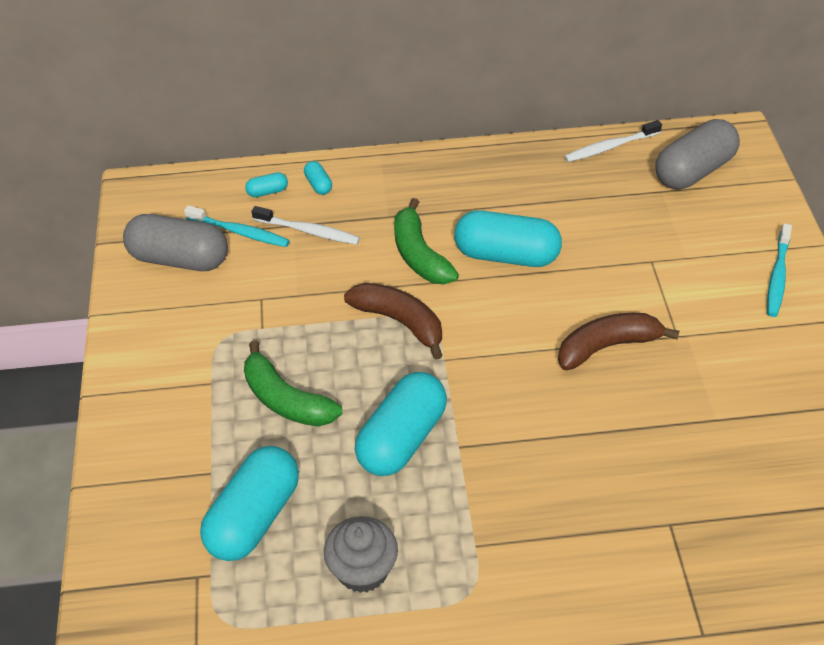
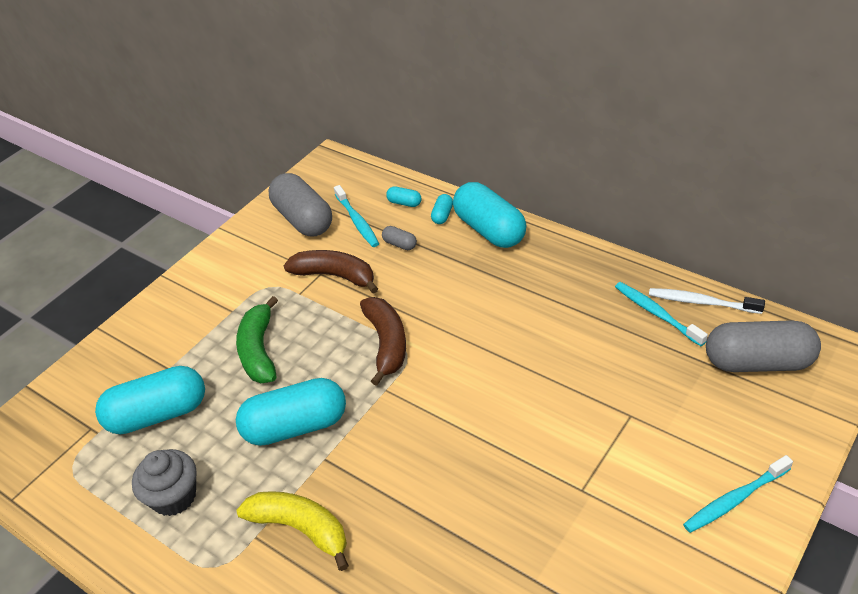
camera: 45 degrees right, 5 degrees down
(308, 231) = (400, 244): white toothbrush -> grey capsule
(419, 255) = (454, 303): green banana -> none
(506, 255) = (517, 340): turquoise capsule -> turquoise capsule (489, 230)
(506, 511) = (301, 529): none -> yellow banana
(587, 173) = (656, 313): none -> turquoise toothbrush
(607, 346) = (514, 459): brown banana -> brown banana (335, 276)

